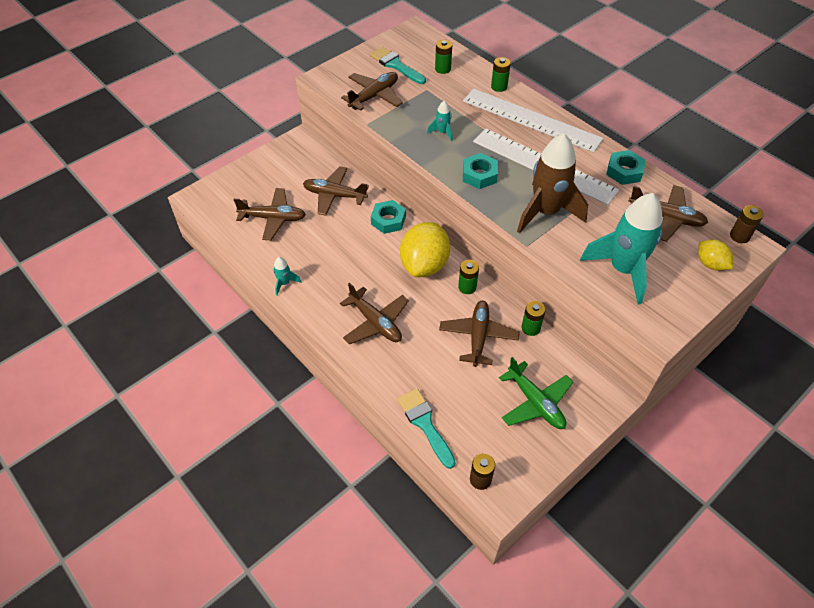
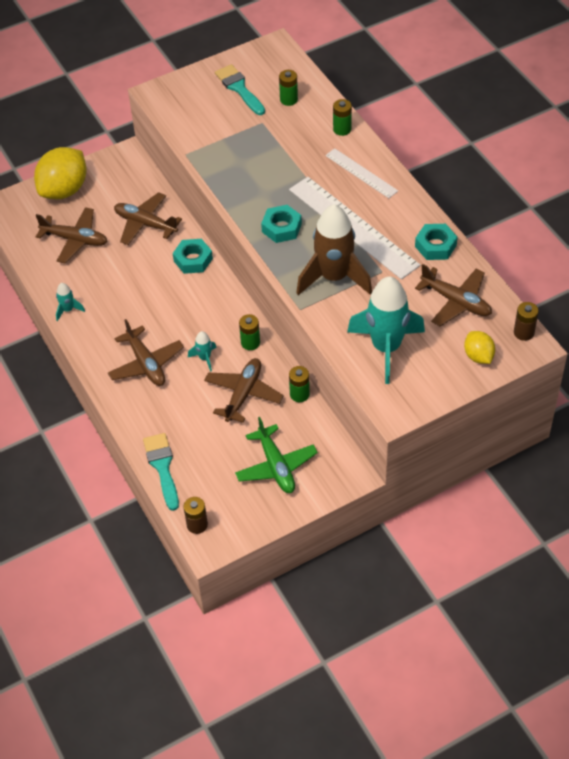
camera: 15 degrees right, 0 degrees up
(374, 96) = (203, 123): brown plane -> none
(424, 265) = (214, 313): yellow lemon -> yellow lemon (64, 190)
(442, 132) = (261, 174): turquoise rocket -> turquoise rocket (205, 358)
(531, 119) = (361, 173): white ruler -> white ruler, size x0.55

